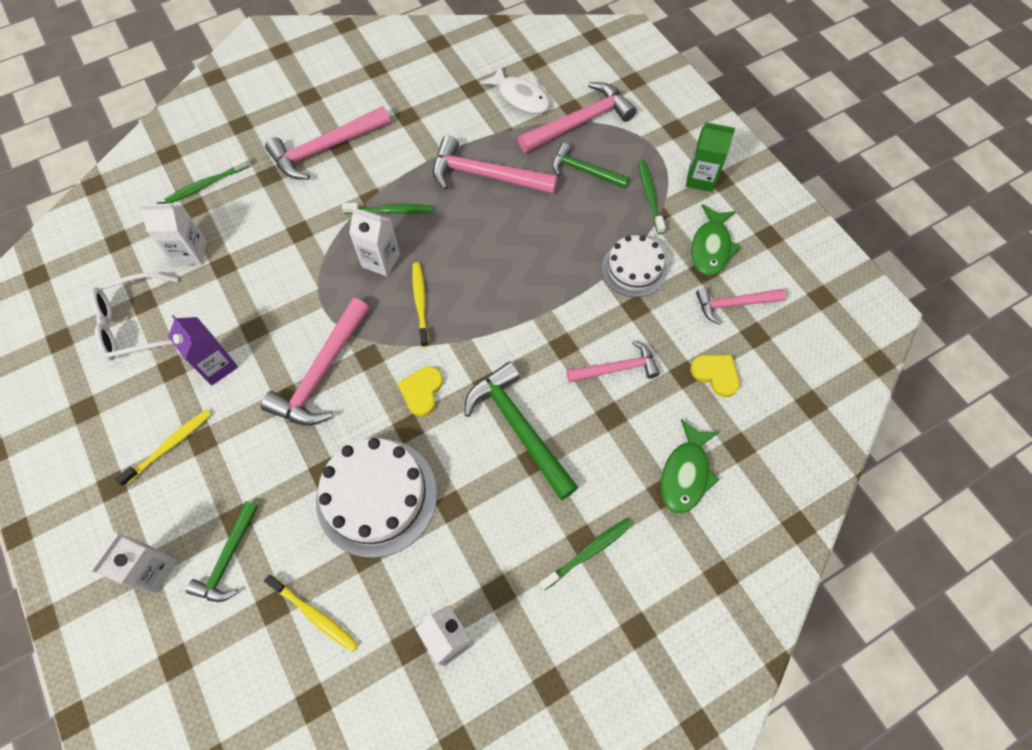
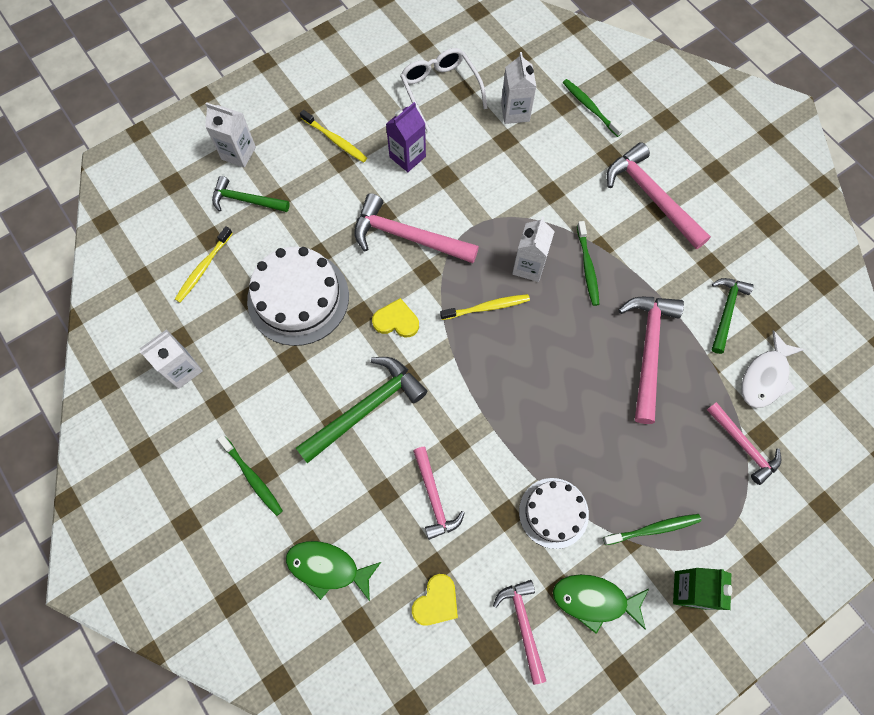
camera: 85 degrees right, 5 degrees up
(580, 122) = (743, 446): pink hammer -> pink hammer, size x0.63
(584, 171) = (674, 454): green hammer -> green hammer (726, 311)

